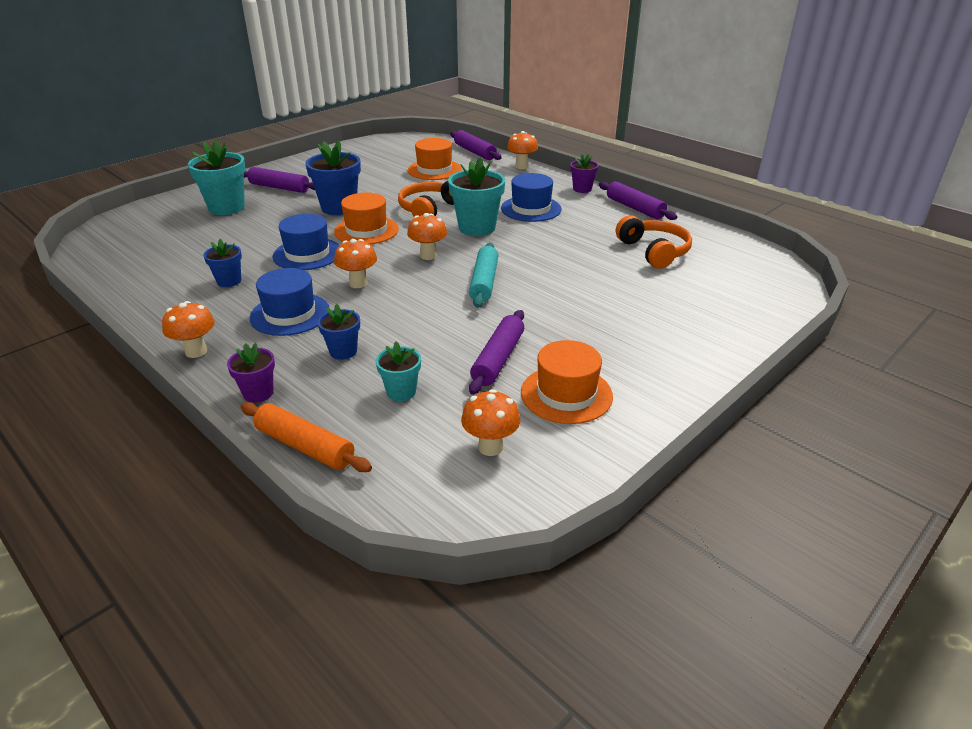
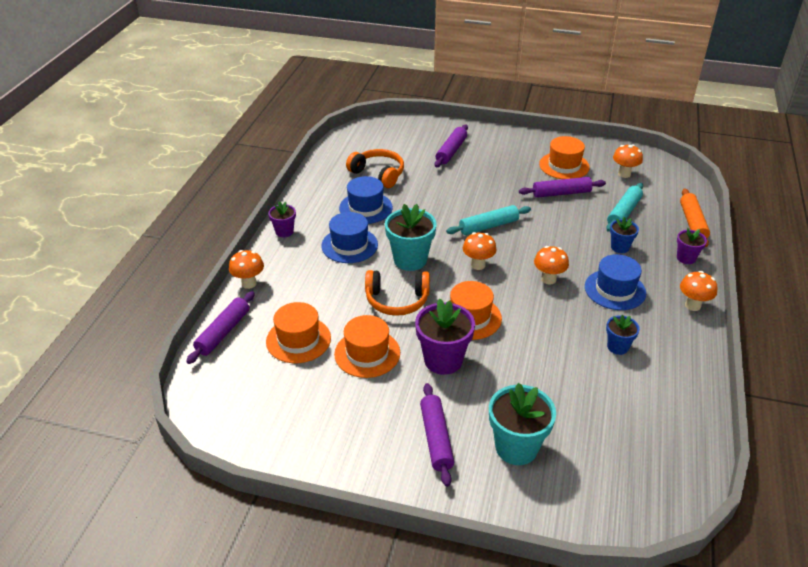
camera: 120 degrees left, 5 degrees up
(307, 254) = (539, 329): blue hat -> blue hat (366, 208)
(339, 208) = (443, 360): blue flower pot -> purple flower pot
(387, 186) = (367, 353): none -> orange hat
(401, 392) = (623, 212): turquoise flower pot -> turquoise rolling pin
(634, 208) = (307, 197): purple rolling pin -> purple rolling pin (451, 151)
(654, 251) = (378, 174): orange headphones -> orange headphones turned 90 degrees clockwise

